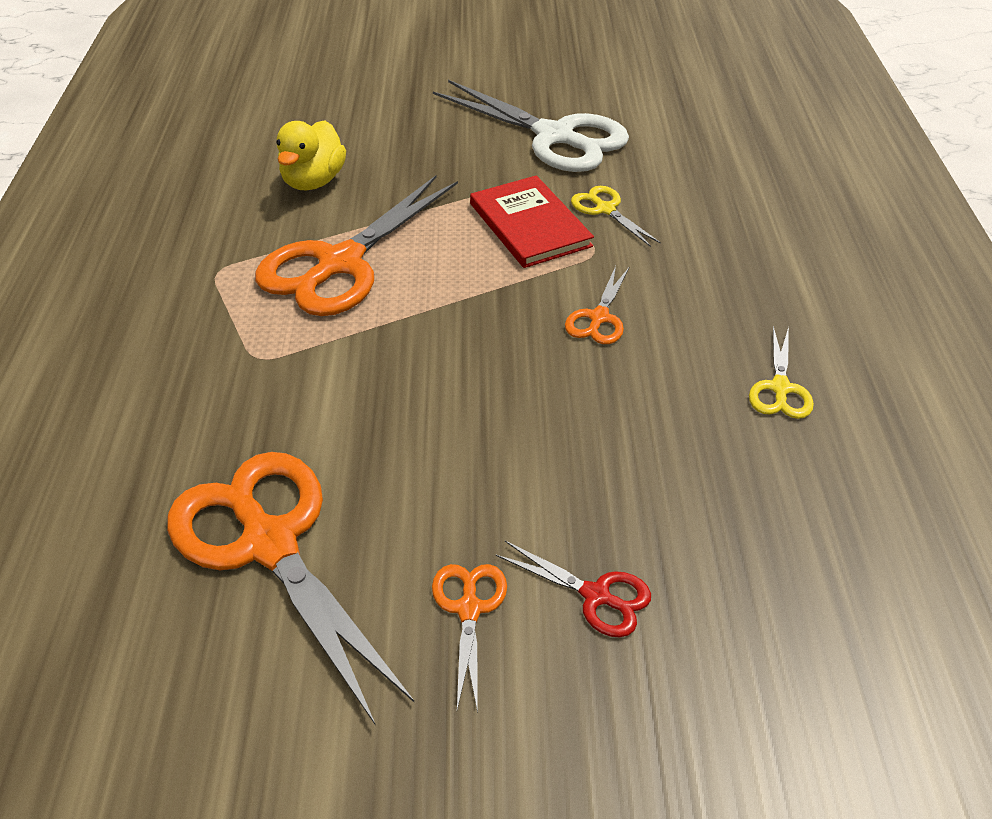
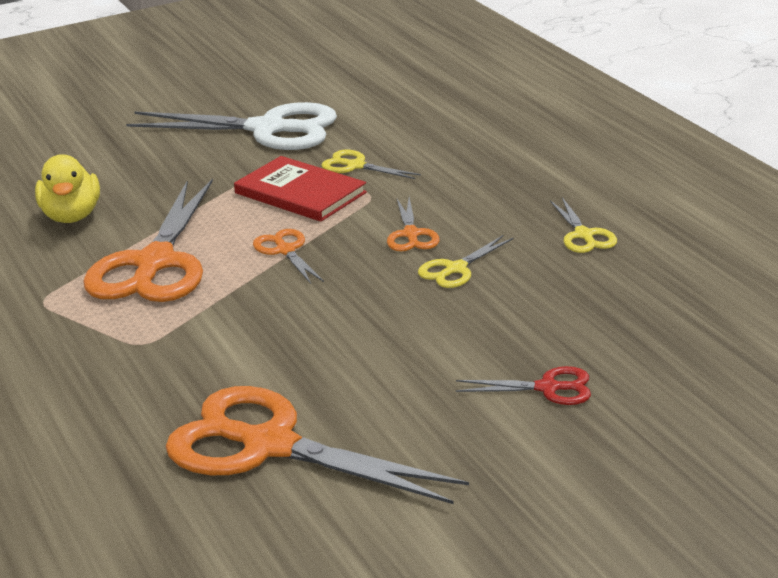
camera: 25 degrees left, 15 degrees down
(469, 609) = (462, 426): orange scissors -> orange scissors (285, 250)
(612, 382) = (455, 269): none -> yellow scissors

